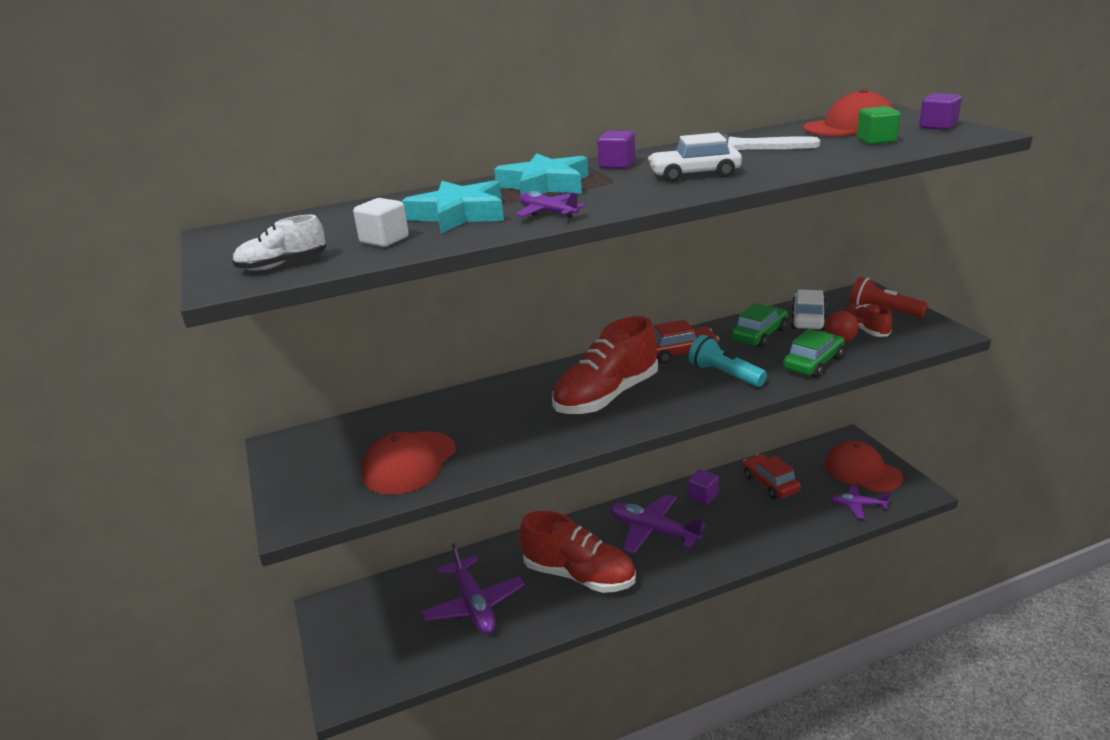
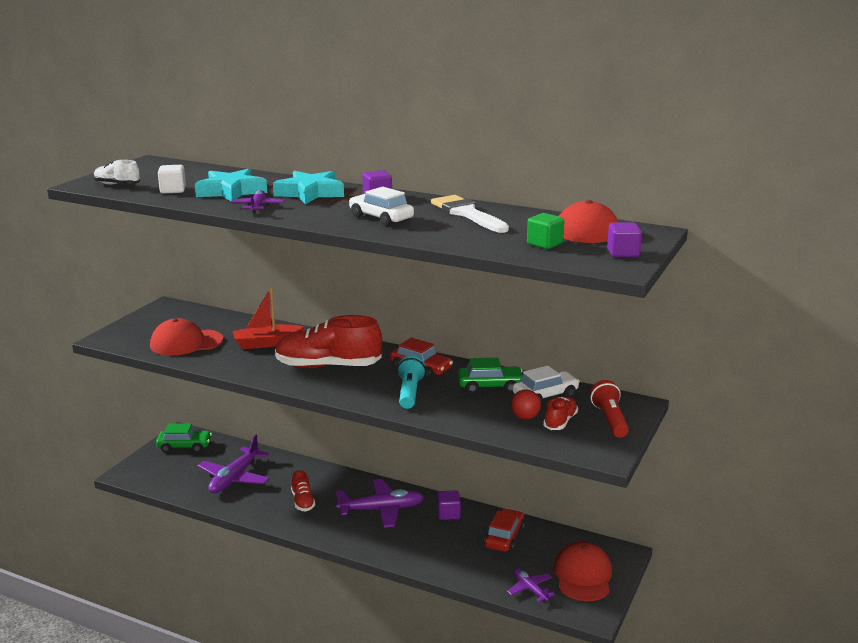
camera: 45 degrees right, 5 degrees down
(496, 412) = (267, 343): none -> red boat
(579, 575) = (303, 502): red shoe -> red shoe, size x0.50
(652, 531) = (382, 510): purple plane -> purple plane turned 90 degrees clockwise
(813, 363) = (471, 417): green car -> green car (184, 446)

